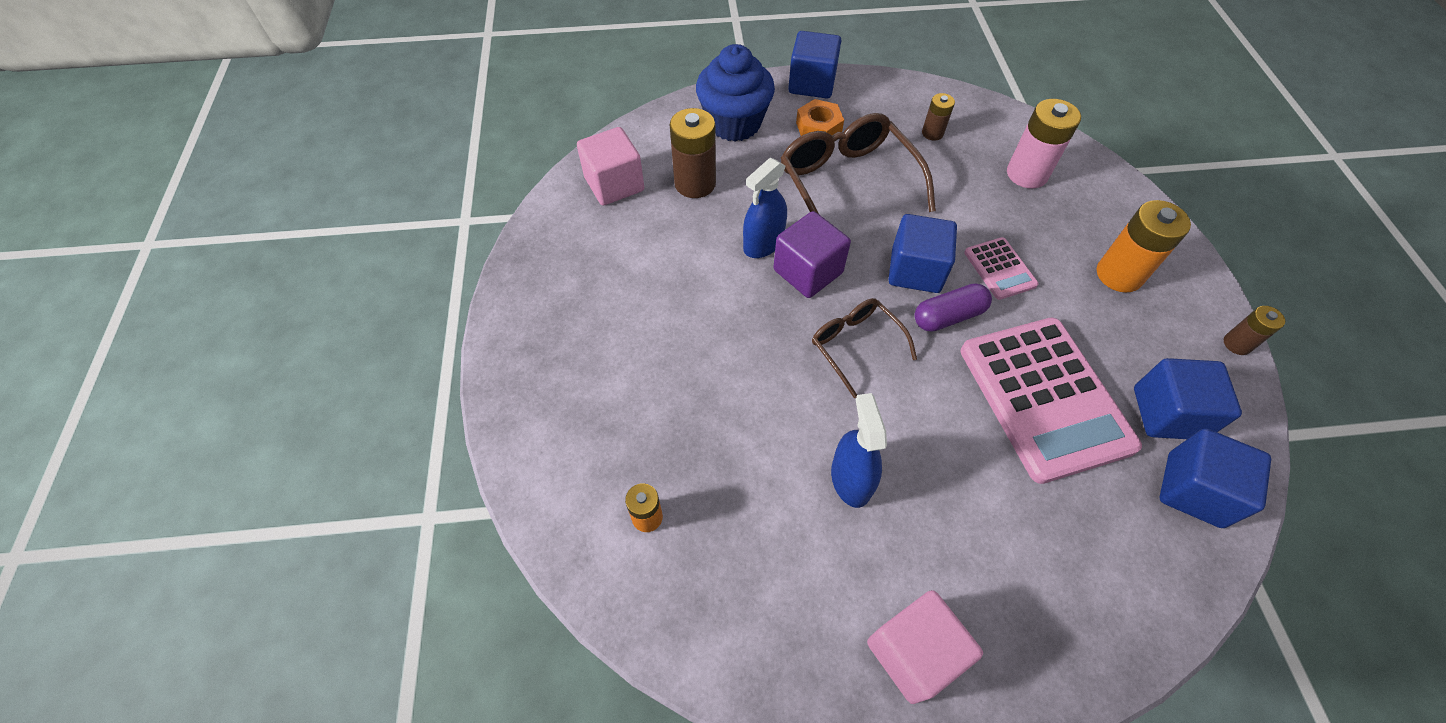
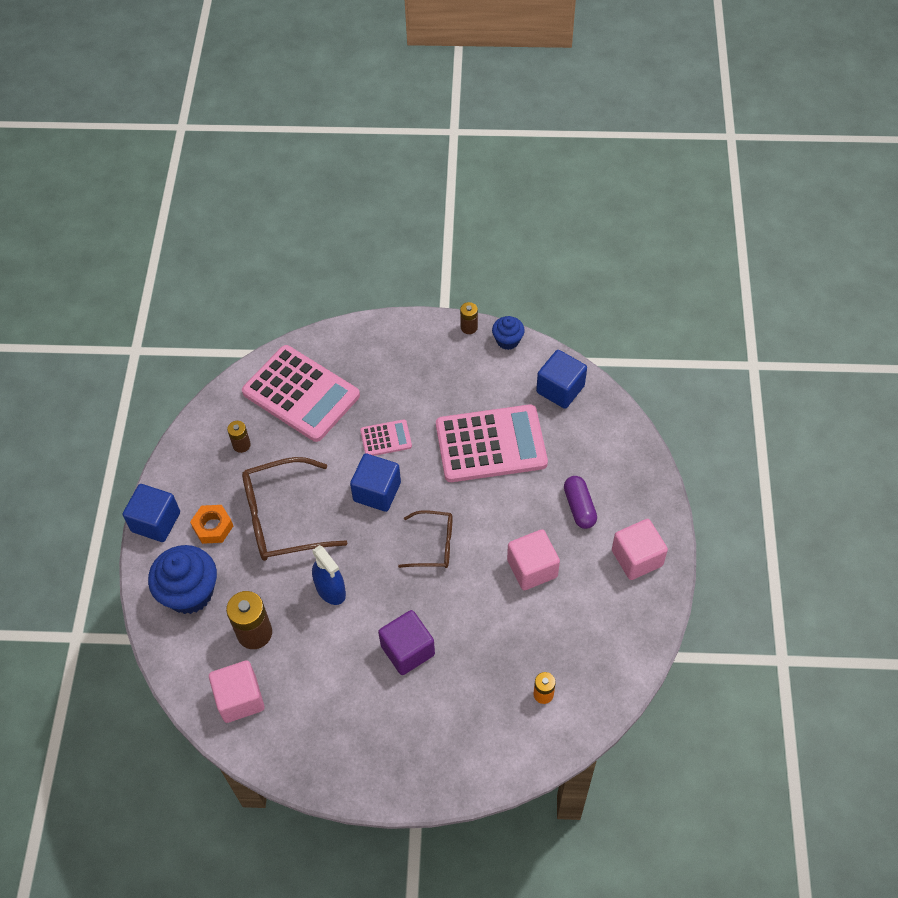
camera: 80 degrees left, 0 degrees up
(808, 271) = (364, 563): purple cube -> purple cube (407, 650)
(851, 479) = (532, 568): blue spray bottle -> pink cube
(855, 345) = (434, 545): brown glasses -> brown glasses turned 150 degrees counterclockwise
(948, 316) = (420, 481): purple capsule -> purple capsule (579, 507)
(1027, 174) = (301, 394): pink battery -> pink calculator
(1119, 274) = (404, 370): orange battery -> none
(1167, 413) = (511, 383): blue cube -> none
(1244, 400) = (507, 340): none -> blue cupcake

